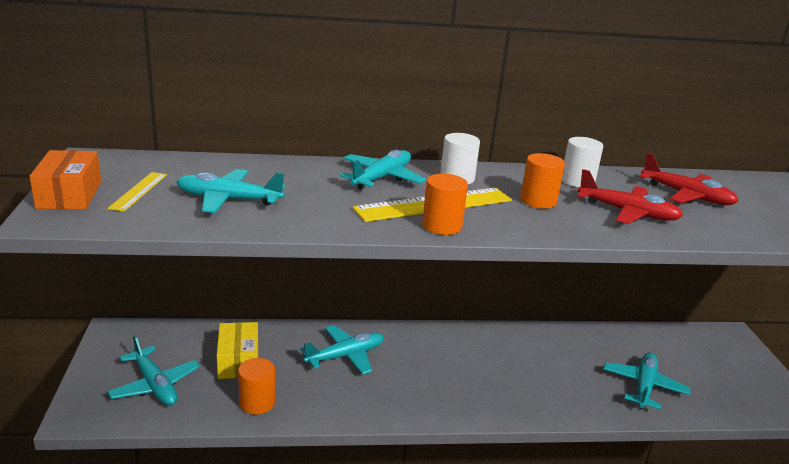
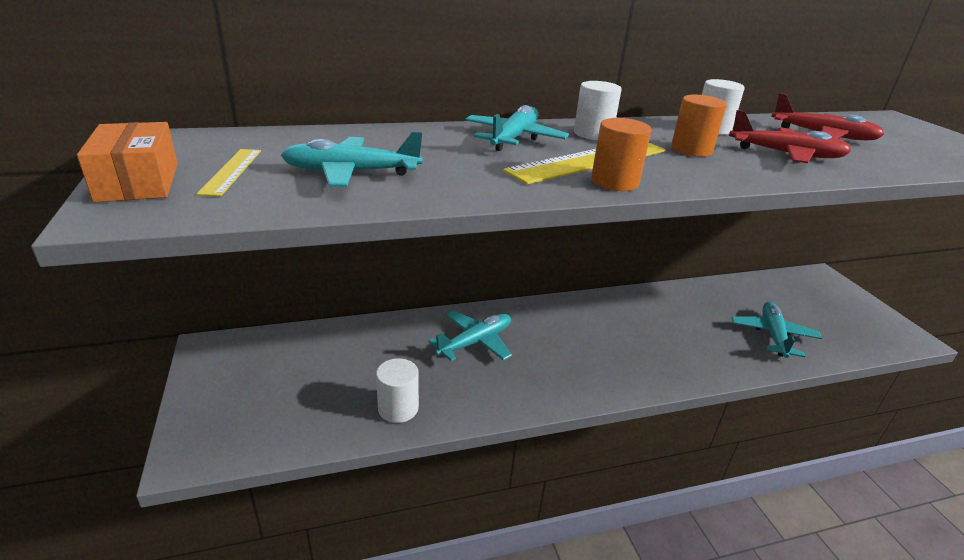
camera: 10 degrees left, 5 degrees up
(155, 385) = (274, 404): turquoise plane -> none
(238, 361) = (362, 363): yellow box -> none
(257, 403) = (398, 408): orange cylinder -> white cylinder

